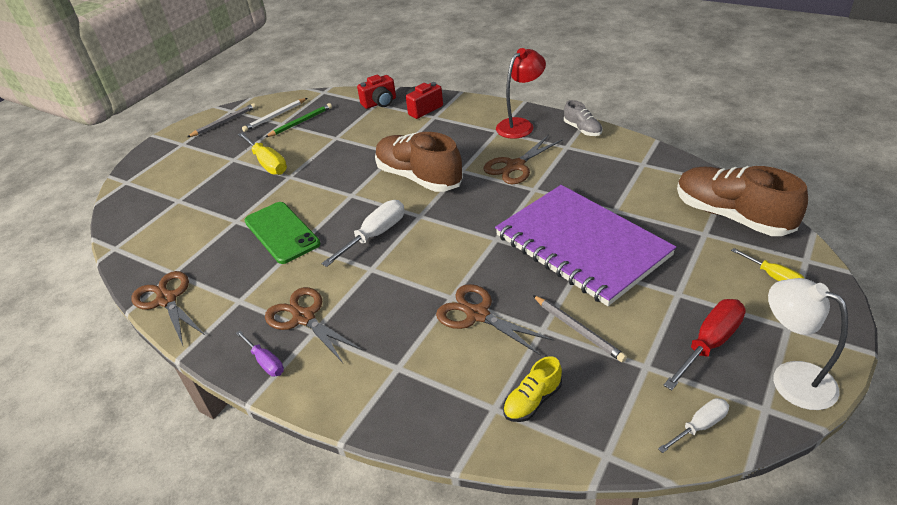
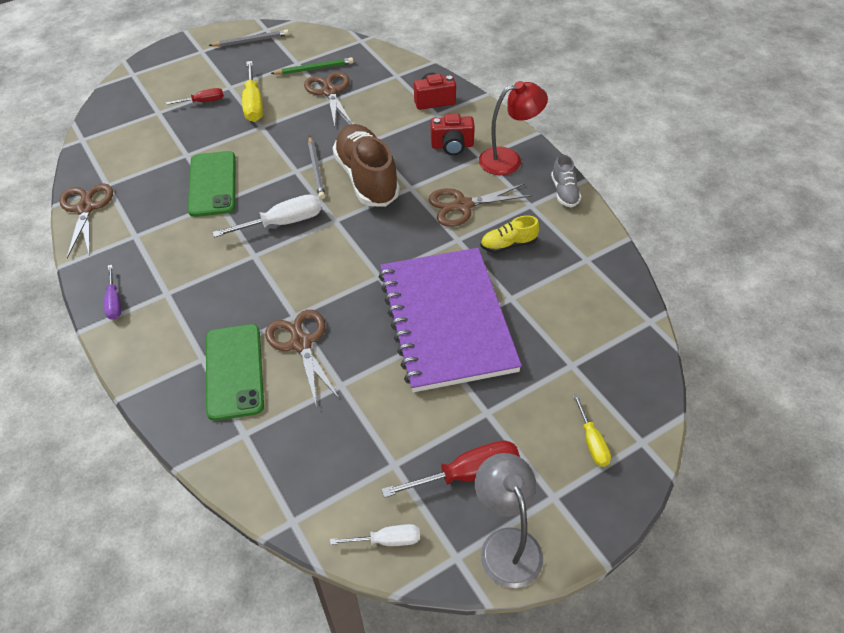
camera: 25 degrees right, 10 degrees up
(217, 178) = (203, 102): none -> red screwdriver
(275, 116) = (298, 52): white pencil -> none
(304, 317) = (169, 276): brown scissors -> brown scissors (330, 92)
(380, 103) = (400, 75): red camera -> red camera (452, 146)
(437, 364) = (234, 371): none -> green phone
(532, 401) = (278, 444): yellow shoe -> yellow shoe (508, 245)
(578, 330) = (369, 401): grey pencil -> grey pencil (316, 169)
(732, 216) = (617, 359): brown shoe -> none
(791, 378) = (506, 544): white lamp -> grey lamp

